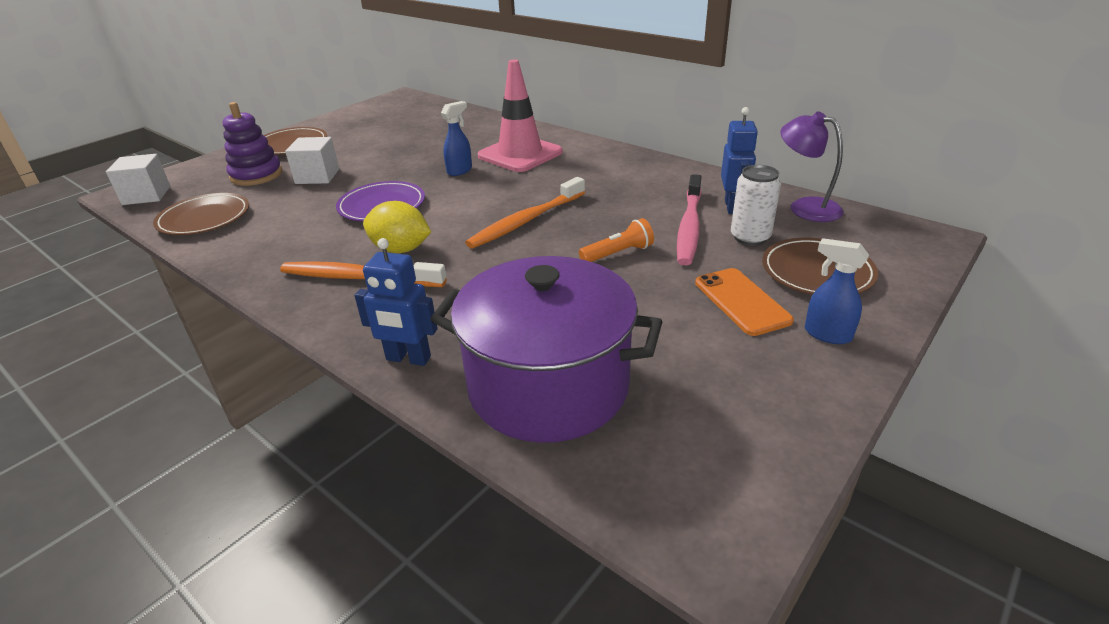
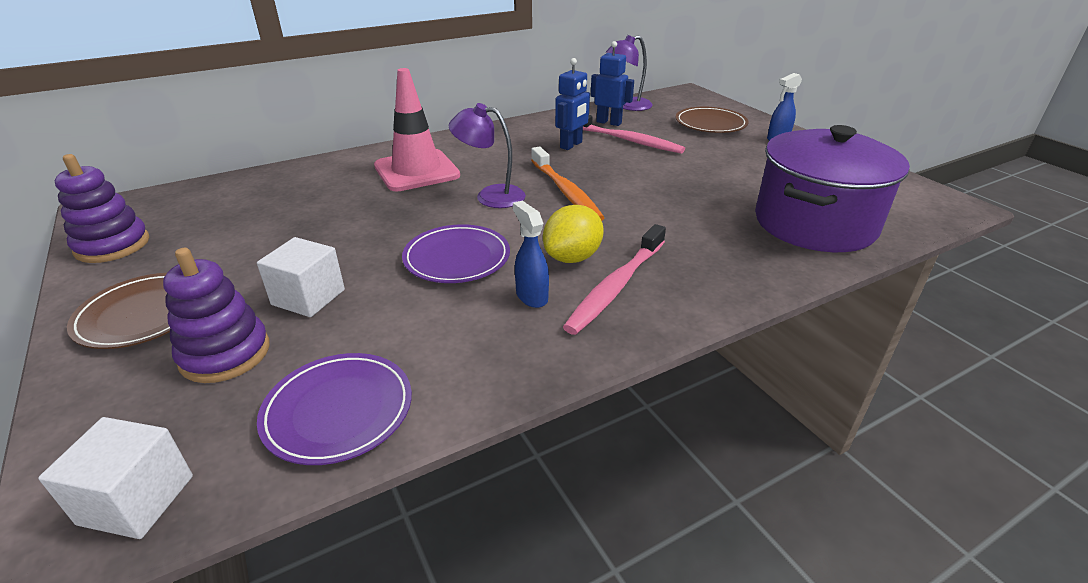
camera: 70 degrees left, 0 degrees up
(204, 218) = (338, 411): brown plate -> purple plate
(359, 278) = (616, 286): orange toothbrush -> pink toothbrush
(361, 113) = (112, 245): none -> purple stacking toy
(408, 359) = (768, 274): blue robot -> blue robot (571, 145)
(460, 171) = (417, 204): blue spray bottle -> blue spray bottle (531, 296)
(494, 192) = (490, 196): none -> purple lamp
(618, 254) = (650, 169): orange flashlight -> none
(741, 301) = (734, 149): orange phone -> none
(750, 237) = (656, 128): white can -> none

